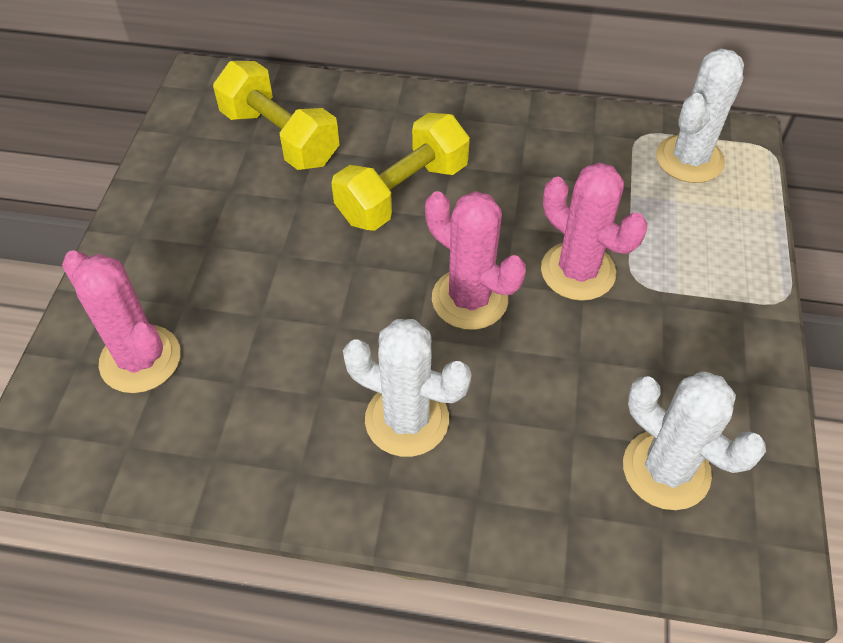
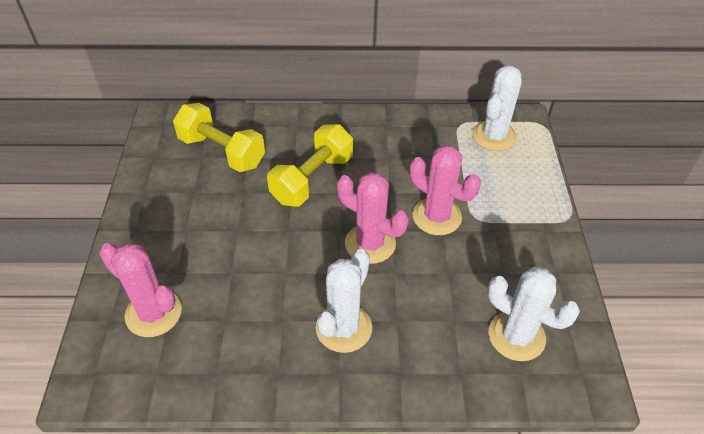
camera: 10 degrees left, 5 degrees down
(407, 419) = (344, 328): white cactus -> white cactus turned 75 degrees counterclockwise

